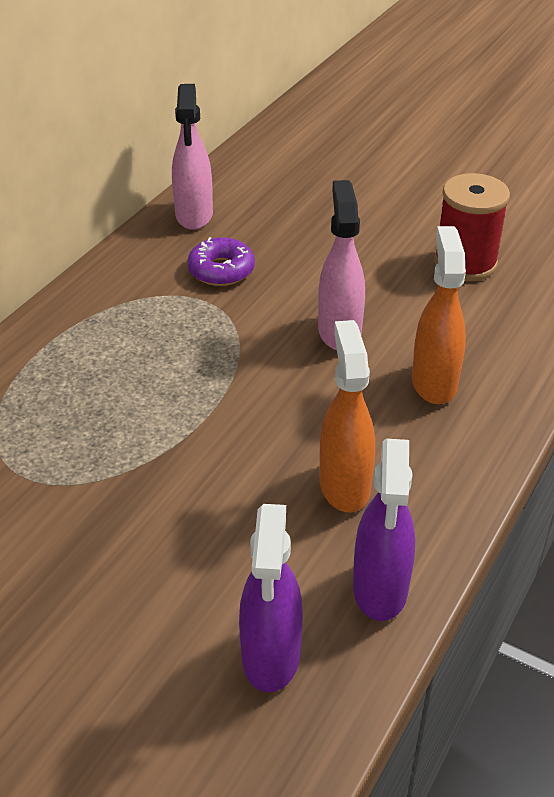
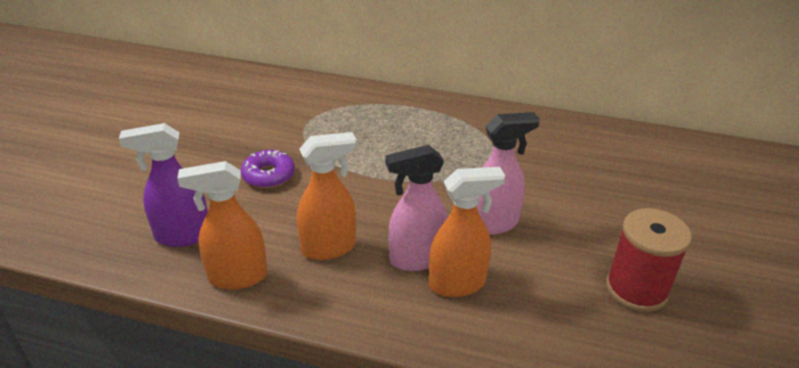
camera: 75 degrees right, 5 degrees down
(194, 216) = (587, 134): pink spray bottle -> pink spray bottle (416, 259)
(221, 270) = (531, 157): purple donut -> purple donut (268, 175)
(380, 589) = (237, 277): purple spray bottle -> orange spray bottle

